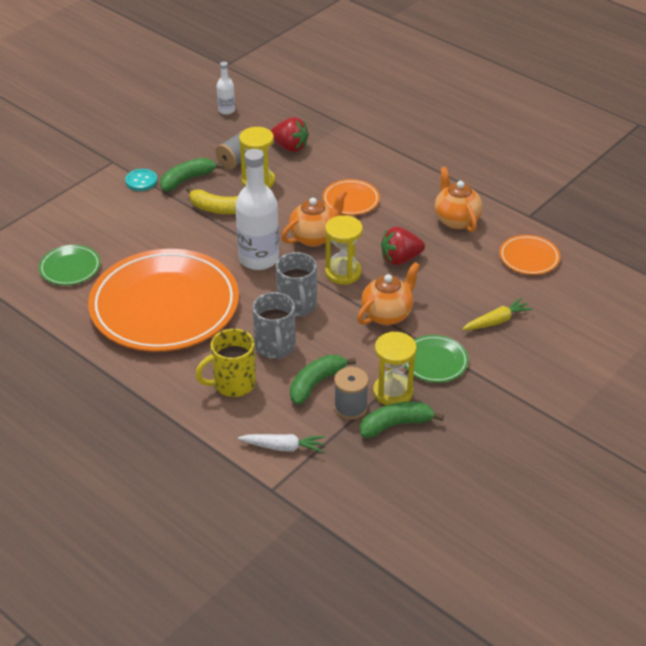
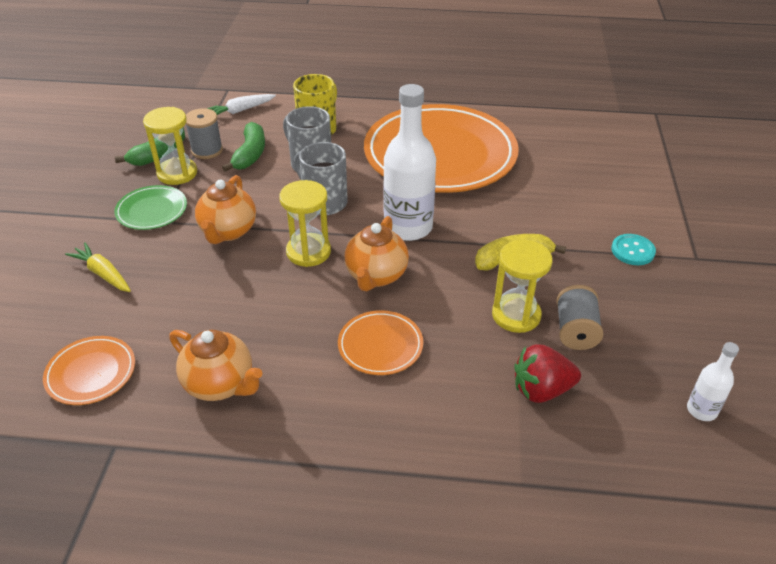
camera: 145 degrees right, 0 degrees up
(70, 268) = (558, 148): green plate -> none
(187, 179) = (592, 276): green banana -> none
(400, 259) = (257, 295): red strawberry -> none
(496, 321) = (103, 274): yellow carrot -> yellow carrot turned 105 degrees clockwise

